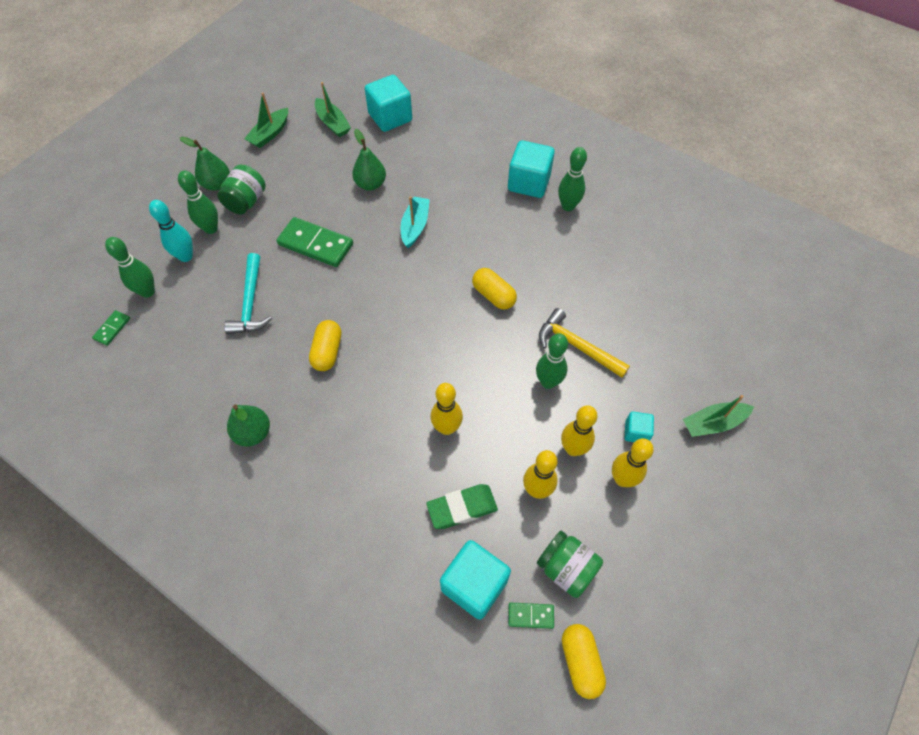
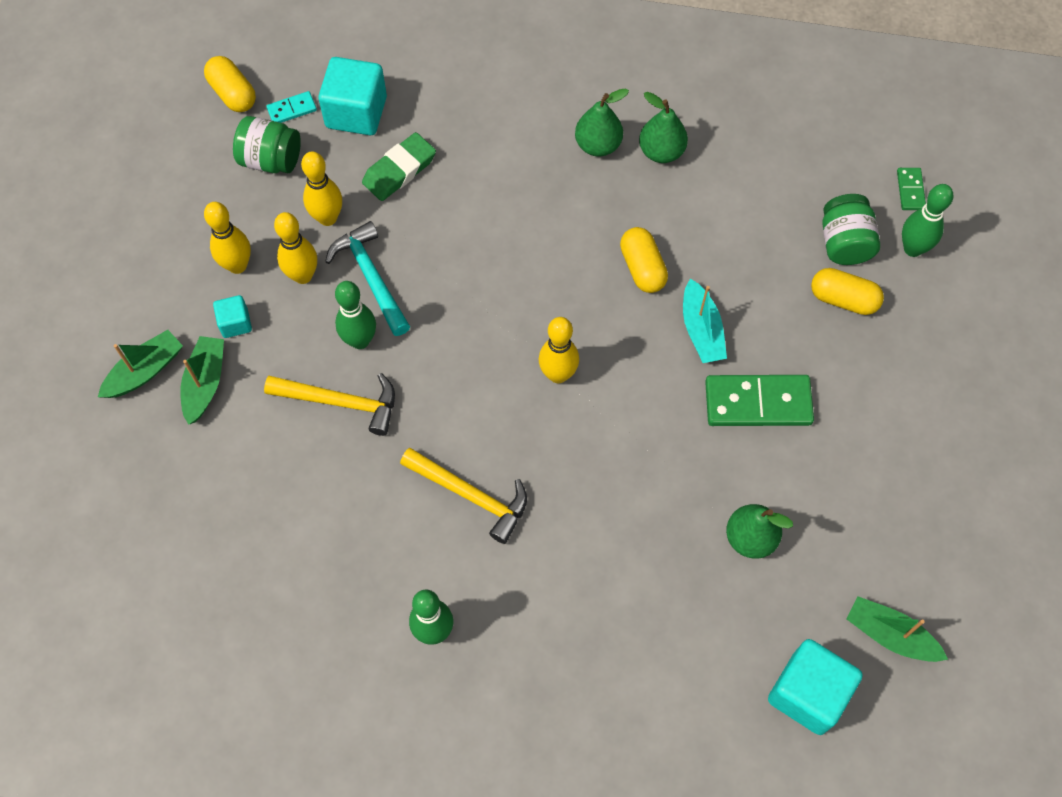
camera: 155 degrees right, 5 degrees up
(186, 256) = (909, 312): turquoise bowling pin -> none
(211, 229) = (913, 365): green bowling pin -> none
(217, 184) = (967, 438): green pear -> green pear (598, 145)
(246, 201) = (902, 428): green jar -> green jar (844, 243)
(250, 302) = (778, 288): turquoise hammer -> turquoise hammer (371, 277)
(270, 134) = (969, 566): green boat -> green boat (205, 383)
(415, 226) = (641, 492): turquoise boat -> turquoise boat (701, 330)
(447, 428) = (455, 240): yellow bowling pin -> yellow bowling pin (558, 374)
(493, 295) = (478, 429): yellow capsule -> yellow capsule (843, 299)
(516, 261) = (471, 495): none -> yellow hammer
(529, 183) = (513, 652): turquoise cube -> none
(530, 615) = (292, 109): green domino -> turquoise domino

